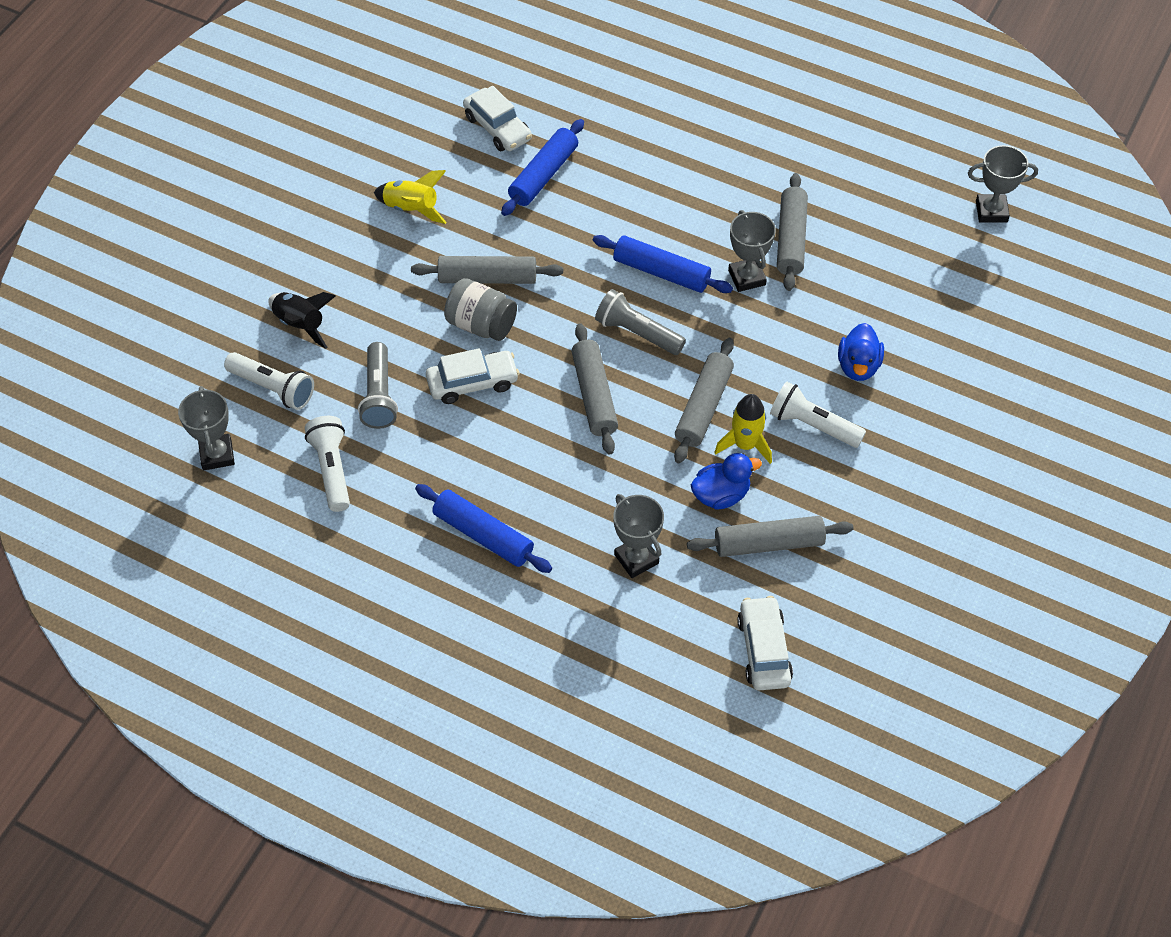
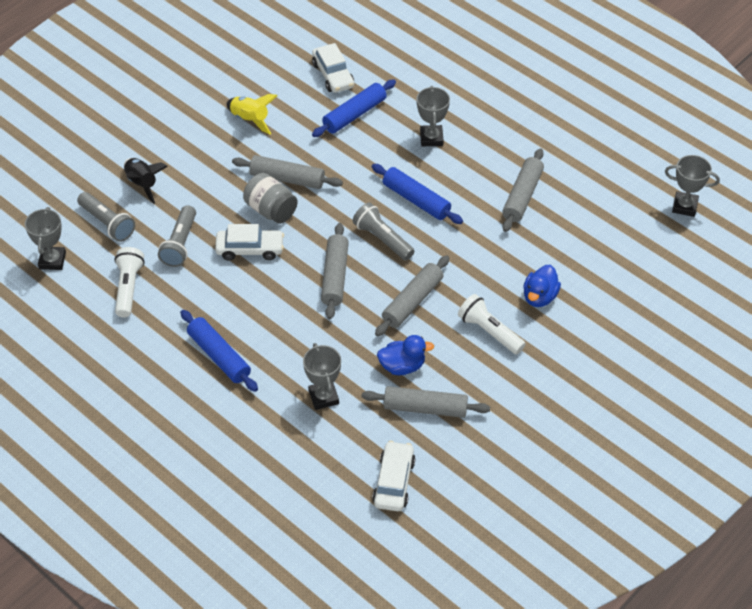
camera: 15 degrees right, 5 degrees down
(273, 388) = (107, 223): white flashlight -> grey flashlight
(745, 445) = (433, 335): yellow rocket -> none
(747, 277) = (479, 217): grey trophy -> grey trophy (431, 138)

